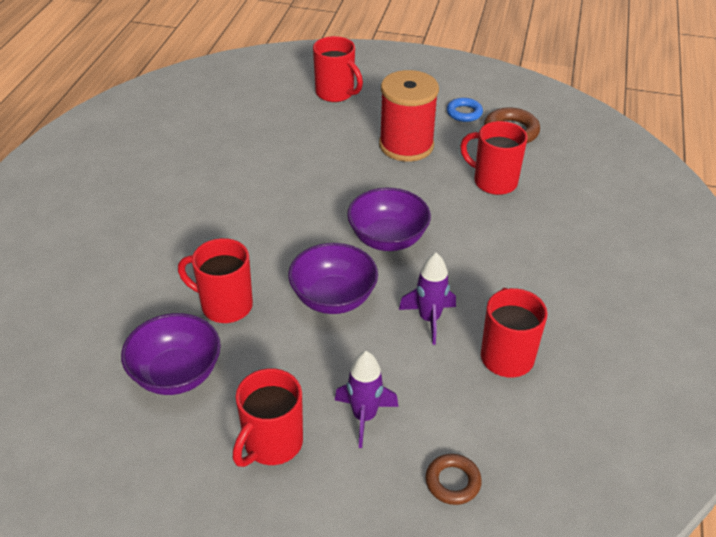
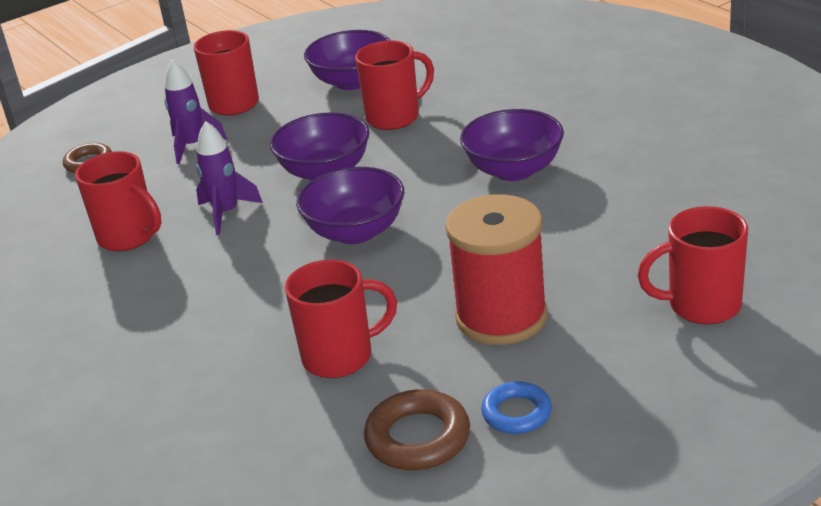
camera: 135 degrees right, 10 degrees down
(258, 205) = (514, 170): none -> purple bowl

